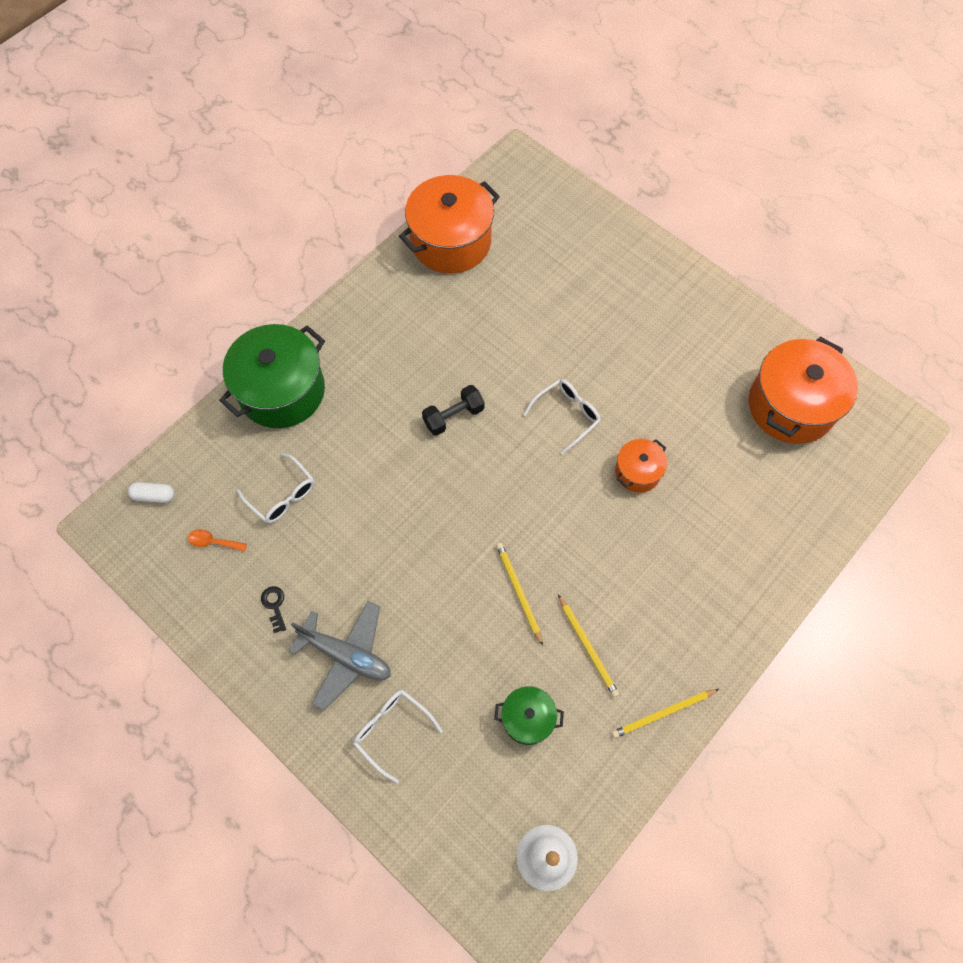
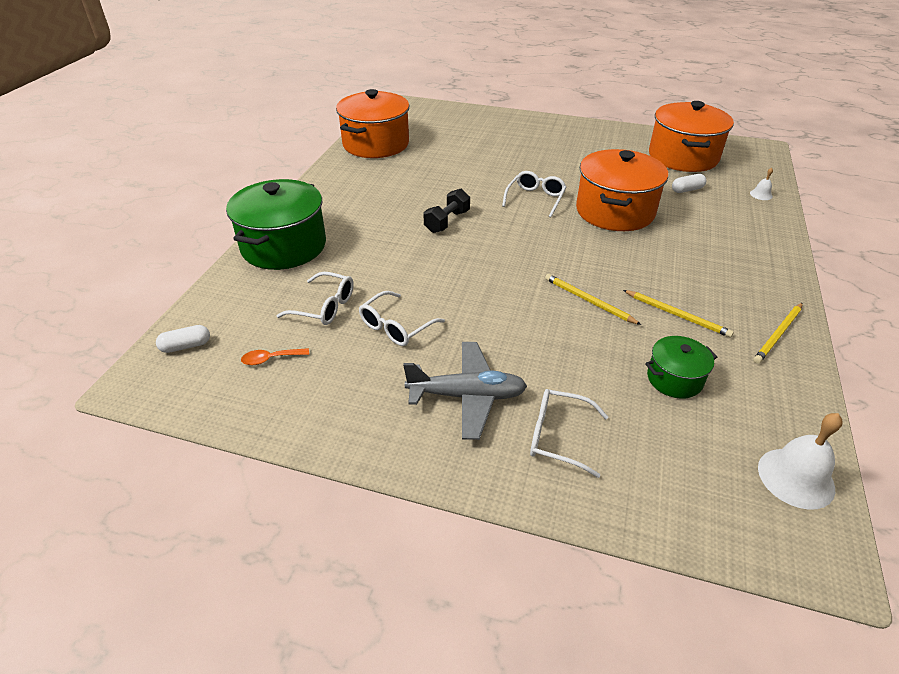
camera: 25 degrees left, 25 degrees down
(274, 605) = (366, 384): black key -> none
(330, 548) = (395, 327): none -> white glasses
(637, 472) = (615, 211): orange pot -> orange pot, size x1.96
(746, 468) = (687, 190): none -> white capsule
(826, 512) = (761, 194): none -> white bell

